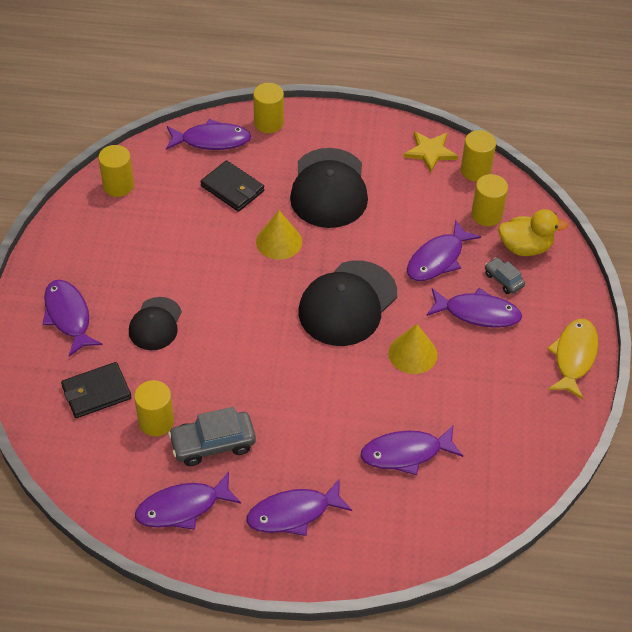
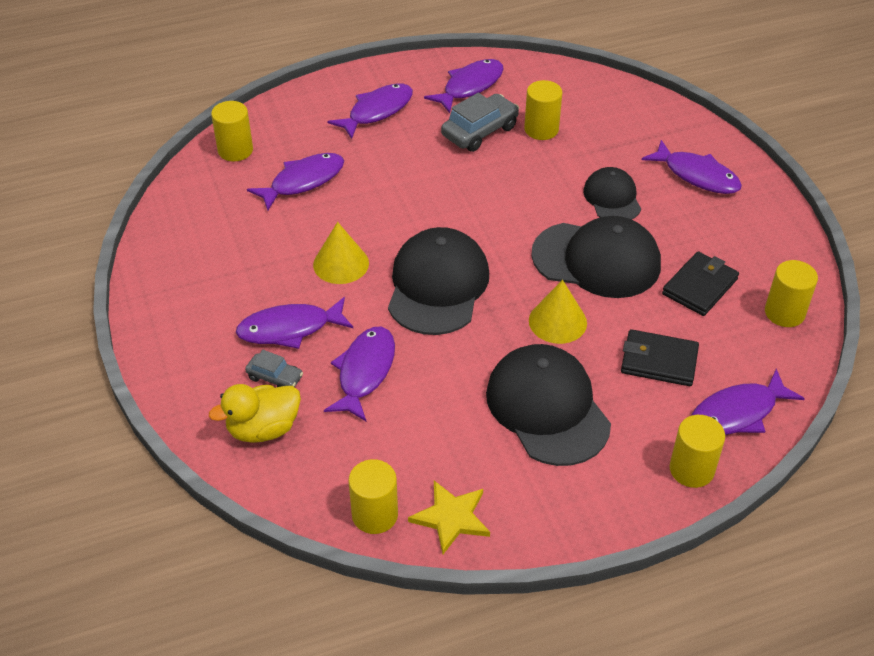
camera: 155 degrees right, 5 degrees down
(96, 392) = (611, 131): black wallet -> black wallet (699, 287)
(213, 276) = (596, 260): none -> black cap
(486, 215) = (331, 454): yellow cylinder -> yellow cylinder (235, 150)
(574, 357) = (163, 323): yellow fish -> none

